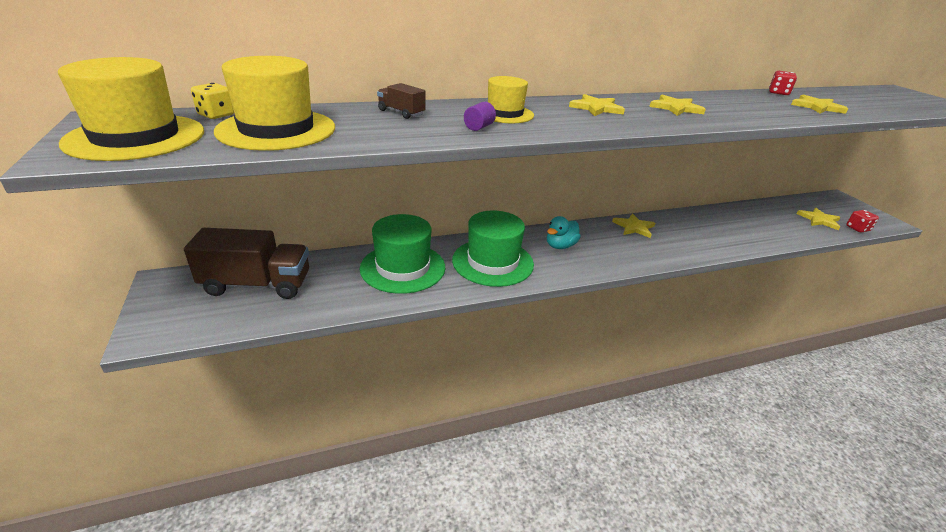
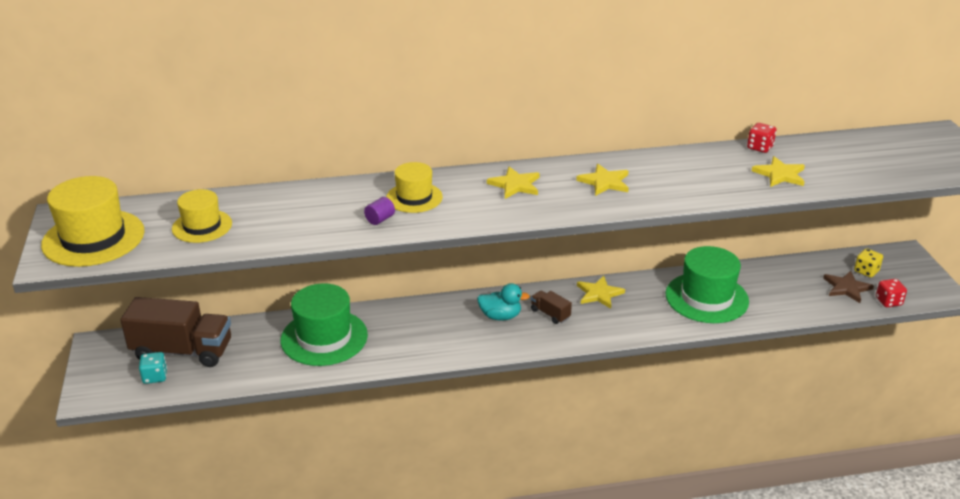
camera: 10 degrees right, 0 degrees up
(216, 115) = (153, 207): yellow dice -> yellow dice (866, 271)
(226, 311) = (155, 376): none -> turquoise dice
(276, 129) = (202, 226): yellow hat -> yellow hat, size x0.61
(401, 113) = (315, 199): brown truck -> brown truck (550, 314)
(492, 262) = (418, 334): green hat -> green hat (706, 298)
(560, 246) = (500, 316): turquoise duck -> turquoise duck turned 135 degrees counterclockwise
(819, 220) = (846, 288): yellow star -> brown star

